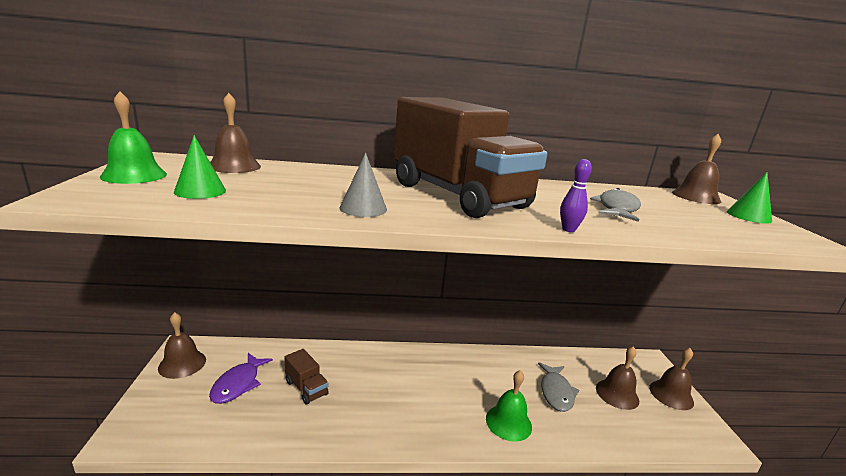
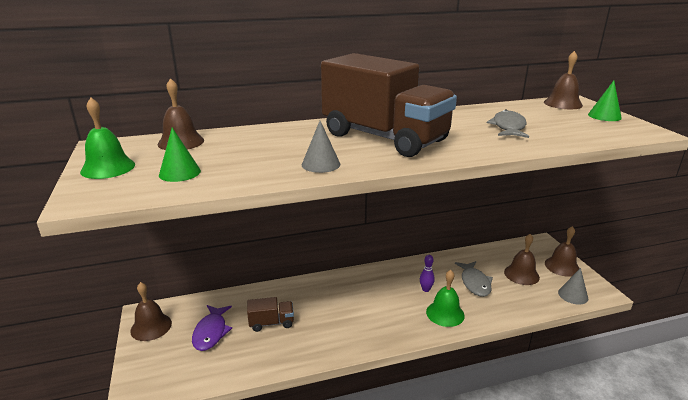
camera: 10 degrees left, 5 degrees up
(306, 388) = (271, 323): brown truck -> brown truck turned 45 degrees counterclockwise
(568, 230) = (481, 154): purple bowling pin -> purple bowling pin (426, 289)
(679, 435) = (573, 295): none -> grey cone

